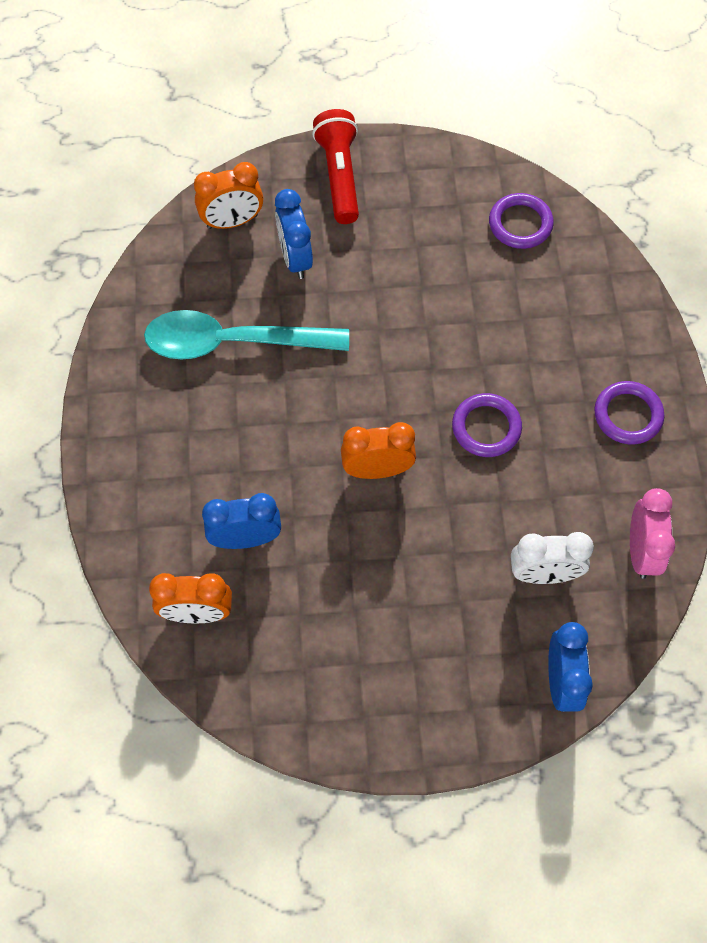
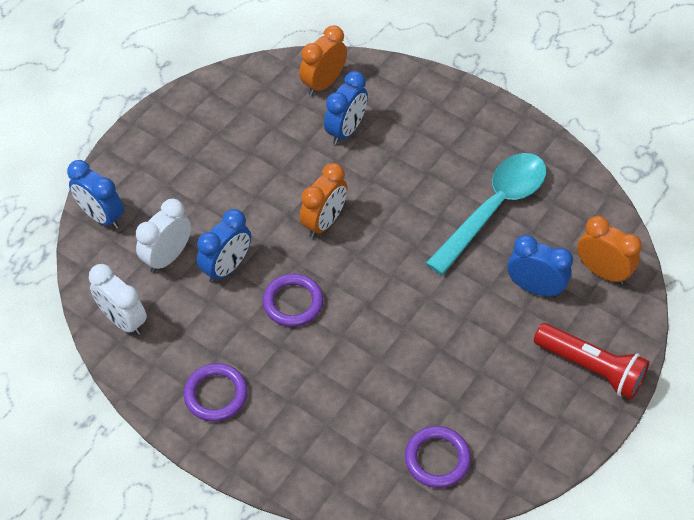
camera: 130 degrees right, 10 degrees down
(232, 221) = (602, 271): orange clock -> orange clock turned 105 degrees clockwise
(504, 512) = (227, 268): none -> blue clock
(641, 551) = (123, 320): pink clock -> white clock

